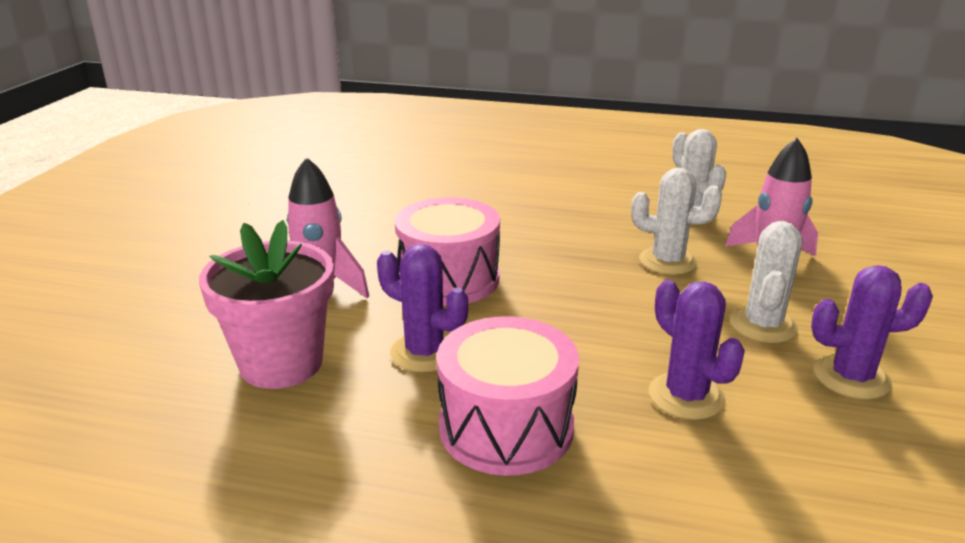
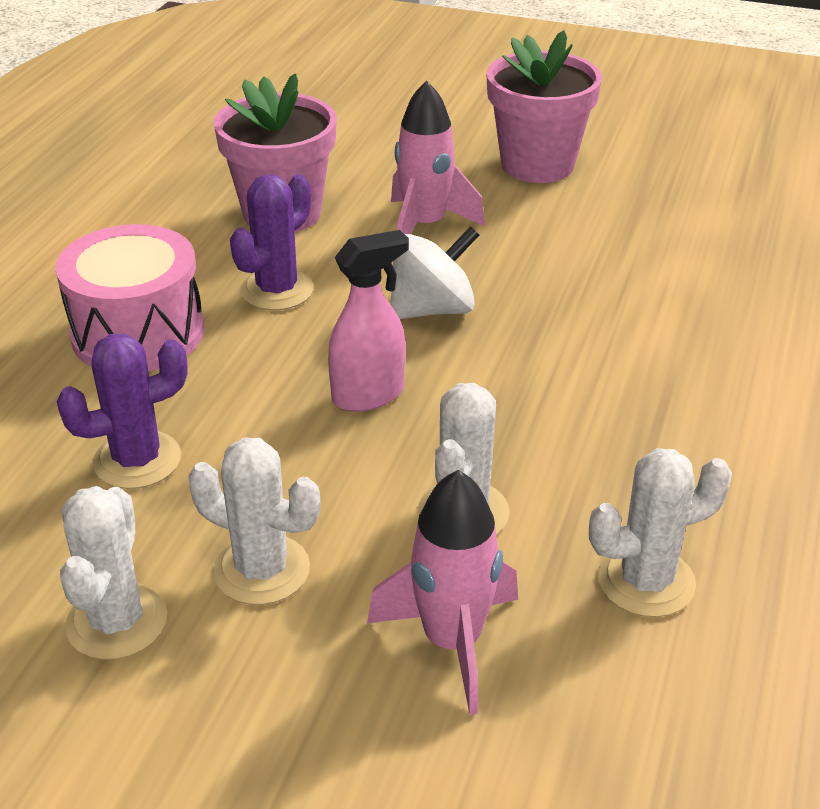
camera: 95 degrees right, 10 degrees up
(228, 242) = (537, 165): none -> pink flower pot
(448, 279) = (432, 309): pink drum -> white spinning top
(563, 298) = (369, 395): none -> pink spray bottle
(851, 377) = (117, 621): purple cactus -> white cactus

